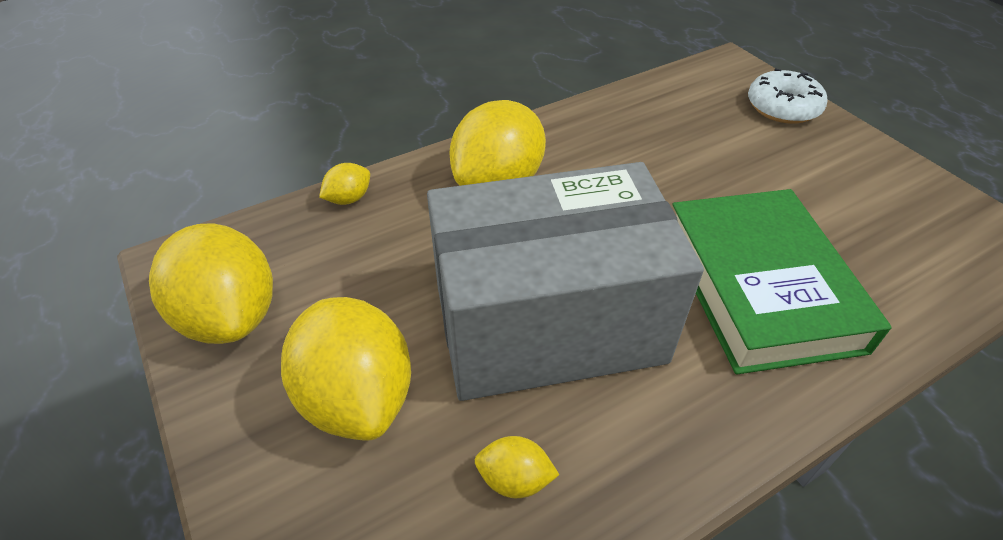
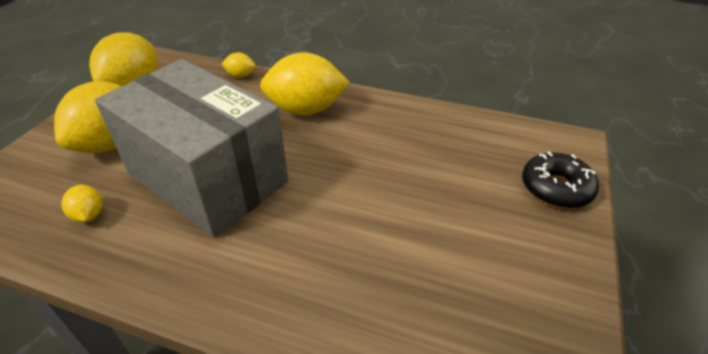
camera: 50 degrees right, 5 degrees down
(759, 287) = (323, 253): green book -> none
(782, 107) = (556, 188): white donut -> black donut

